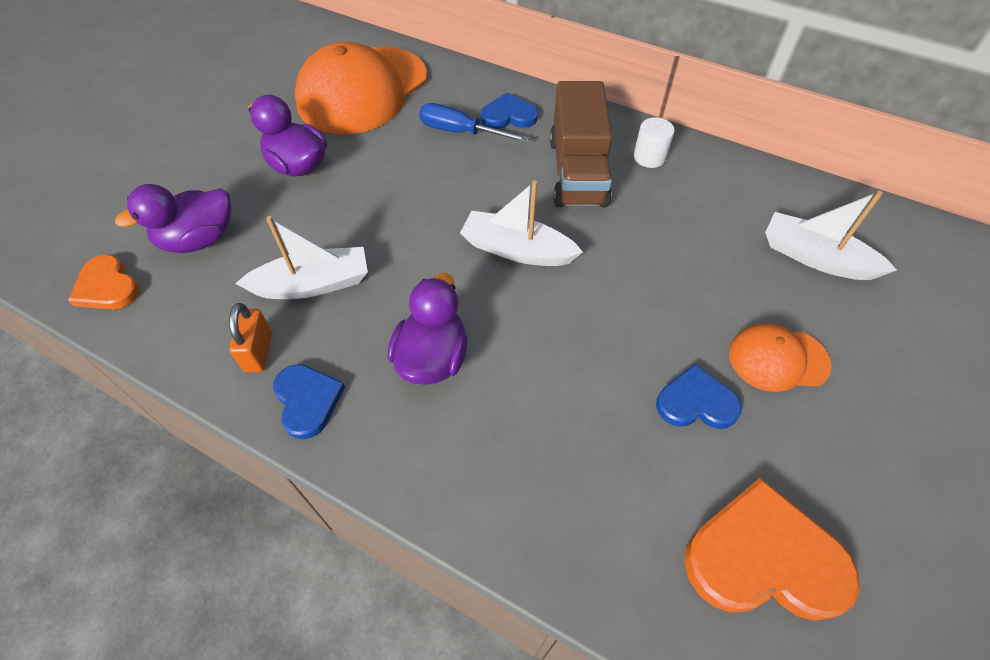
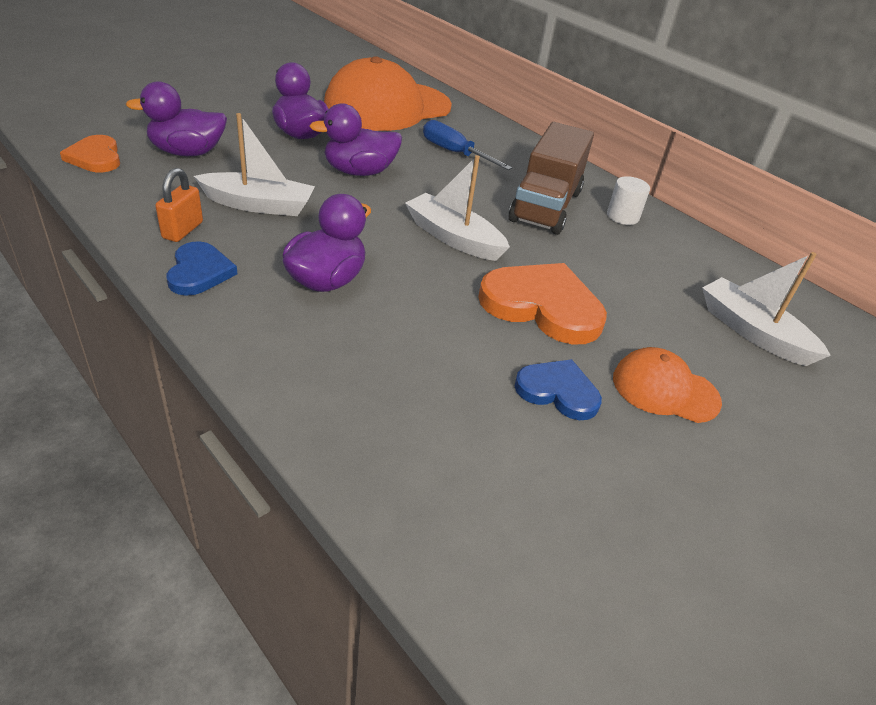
camera: 15 degrees right, 15 degrees down
(384, 196) = (359, 172): none -> purple duck
(508, 116) = (506, 155): blue heart -> none
(763, 558) = (554, 528): orange heart -> orange heart (542, 306)

